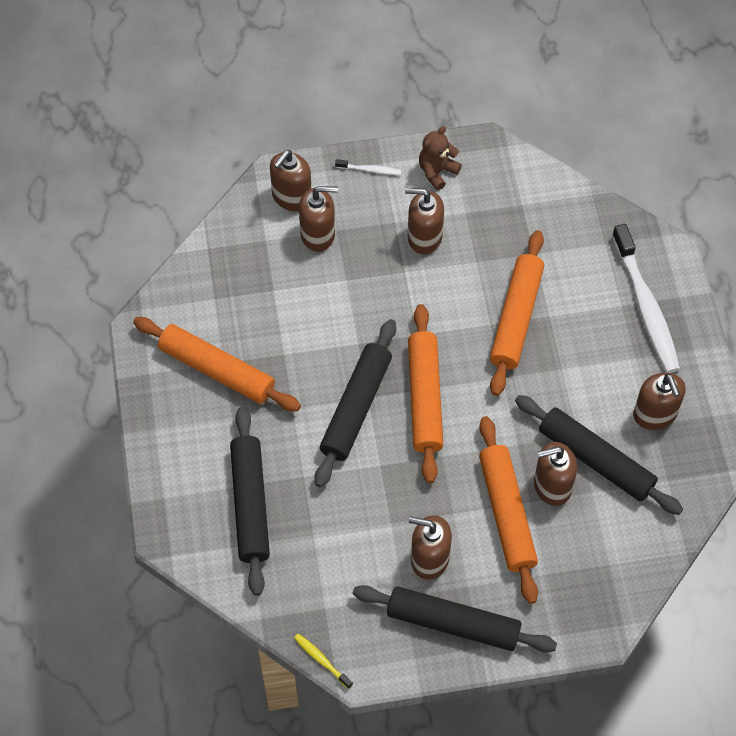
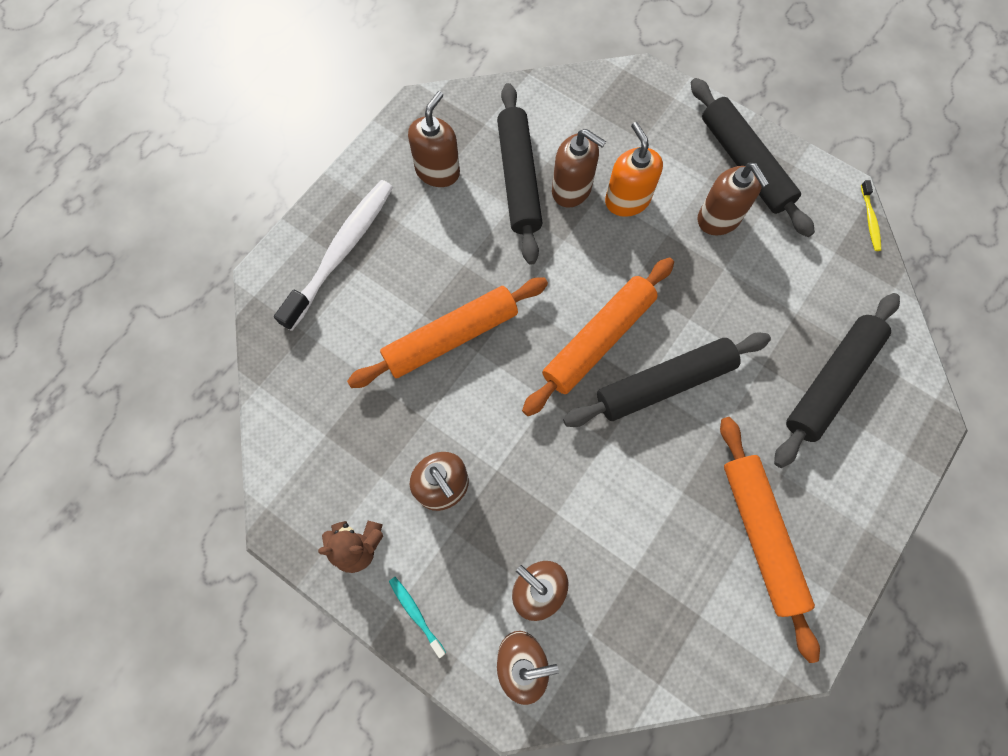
camera: 135 degrees left, 10 degrees up
(370, 170) = (416, 614): white toothbrush -> turquoise toothbrush
(506, 513) = (627, 200): orange rolling pin -> orange soap dispenser

